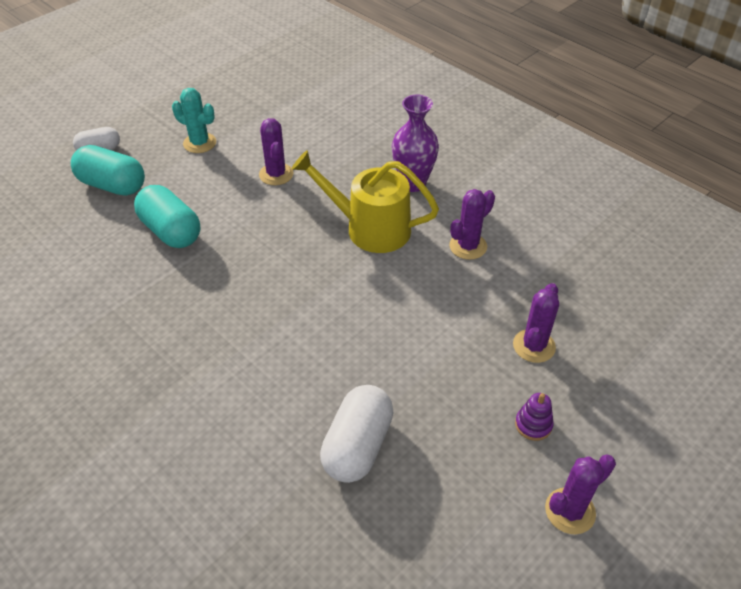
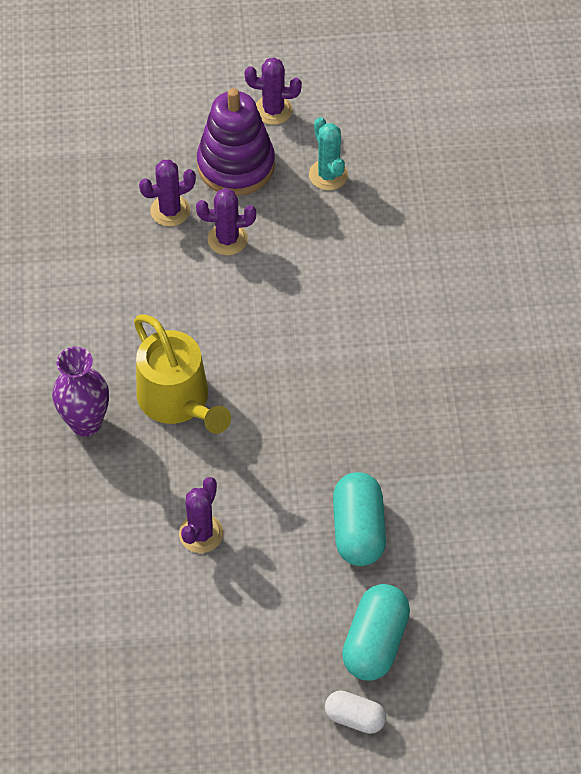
camera: 140 degrees left, 10 degrees up
(112, 185) = (375, 642): turquoise capsule -> turquoise capsule turned 45 degrees clockwise
(199, 143) = (240, 644): turquoise cactus -> turquoise cactus (328, 175)
(357, 446) = (365, 231): white capsule -> none
(468, 246) = (117, 322): purple cactus -> purple cactus (227, 239)
(533, 425) = (236, 165): purple stacking toy -> purple stacking toy, size x2.46

